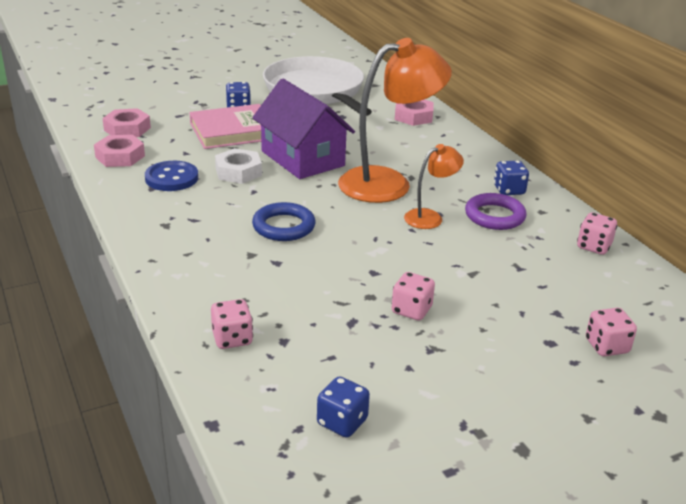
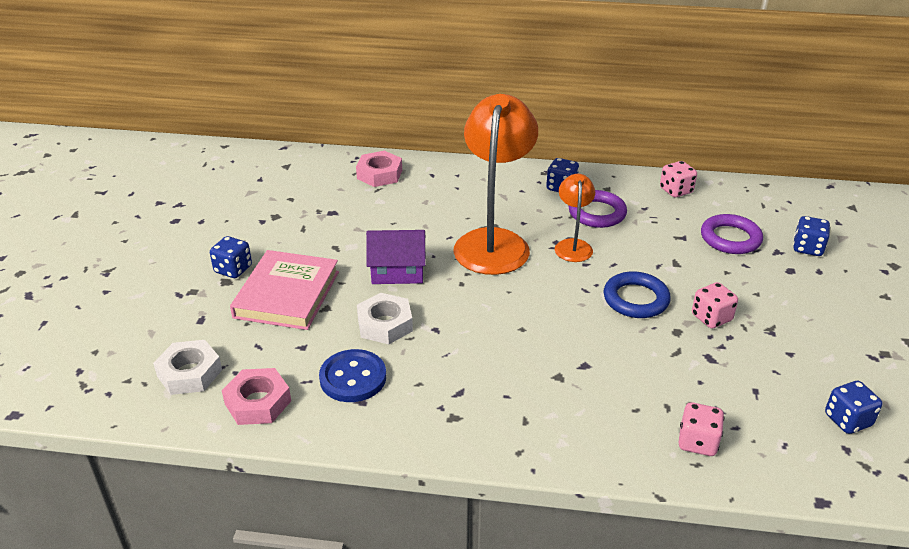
camera: 55 degrees left, 5 degrees up
(127, 129) = (189, 373): pink nut -> white nut
(283, 226) = (522, 336): blue ring -> blue ring (636, 299)
(302, 158) = (397, 272): purple house -> purple house, size x0.61
(316, 91) = (256, 205): white pan -> none
(556, 294) = (730, 238): none -> purple ring
(606, 346) = (807, 248): pink dice -> blue dice

